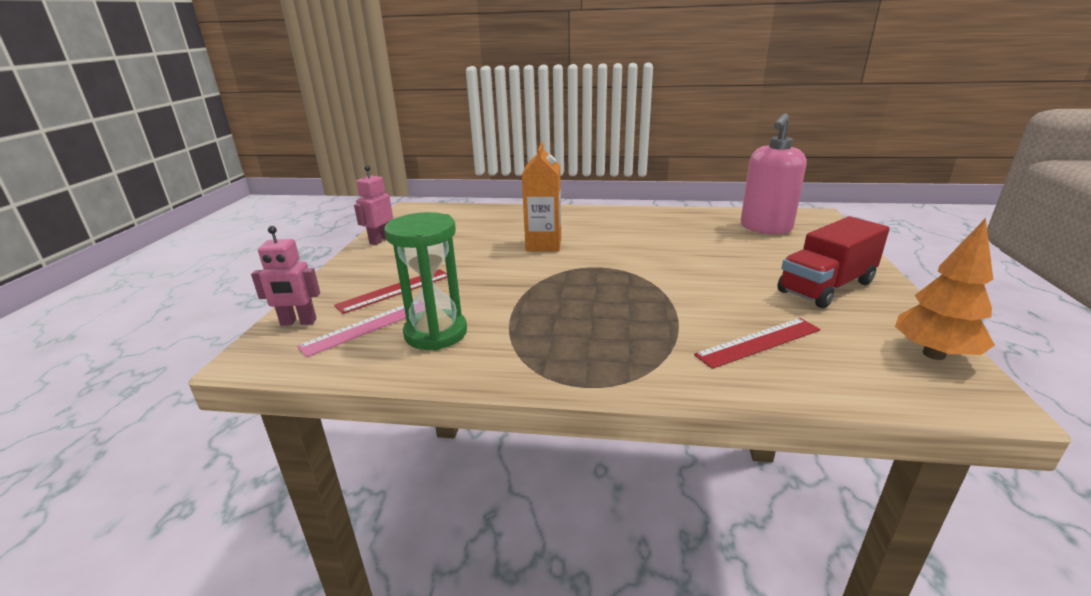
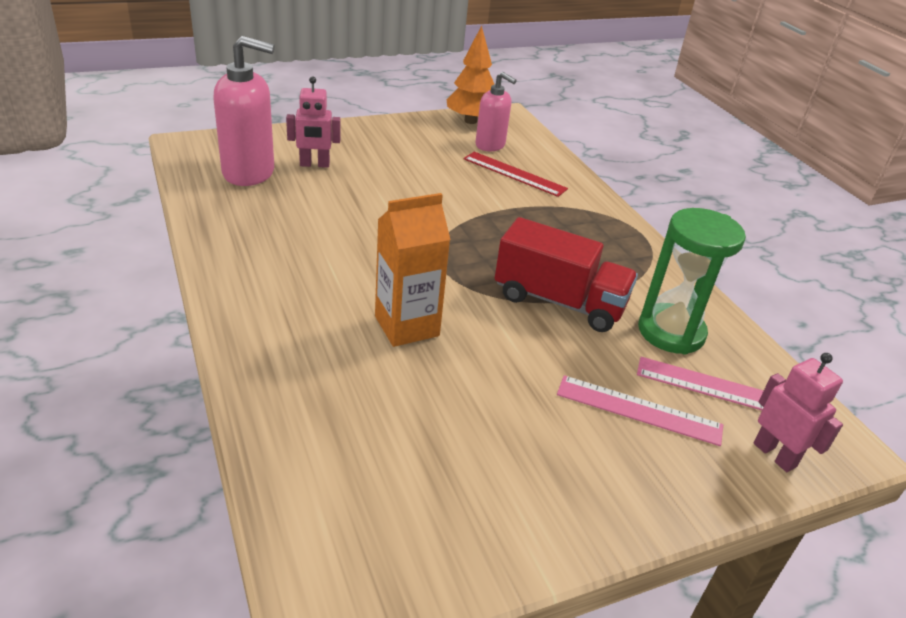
camera: 125 degrees left, 10 degrees up
(380, 240) = (520, 541): pink robot -> pink robot (314, 164)
(395, 290) = (639, 410): red ruler -> pink ruler
(826, 287) = (393, 147): red truck -> red truck (559, 301)
(845, 348) = (490, 145): none -> pink soap dispenser

